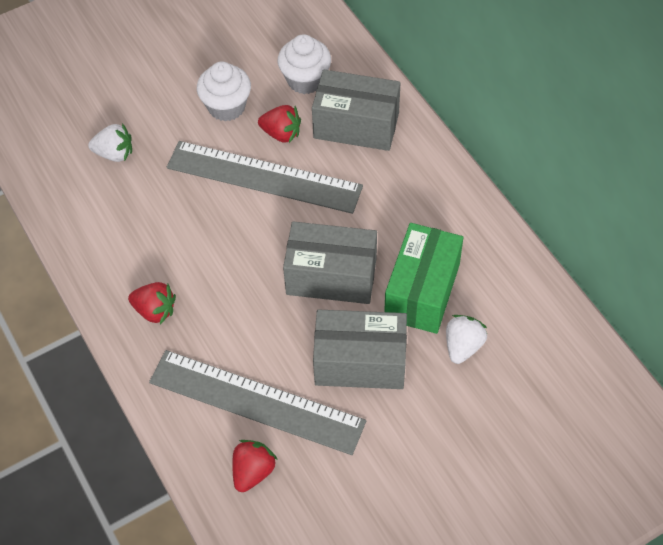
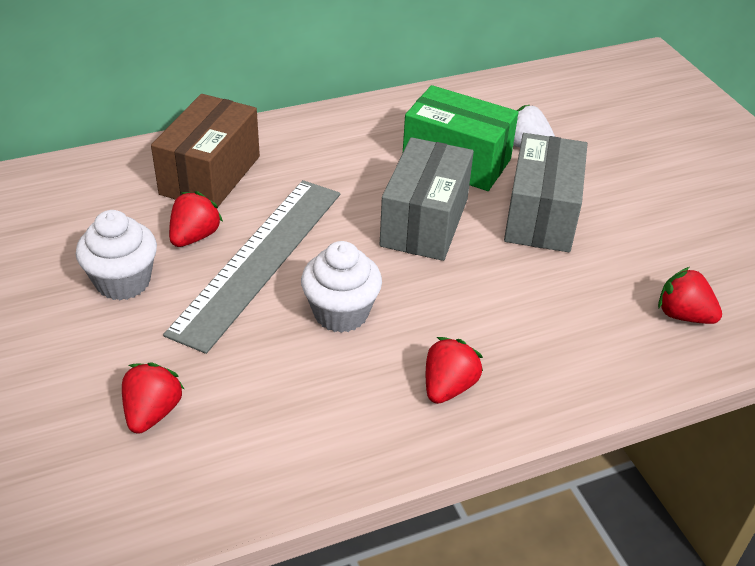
camera: 85 degrees left, 15 degrees down
(114, 153) = (152, 412): white strawberry -> red strawberry
(256, 402) = (591, 302): grey ruler -> none
(305, 80) = (116, 206): white cupcake -> white cupcake (341, 313)
(356, 125) = (210, 175): grey box -> brown box

